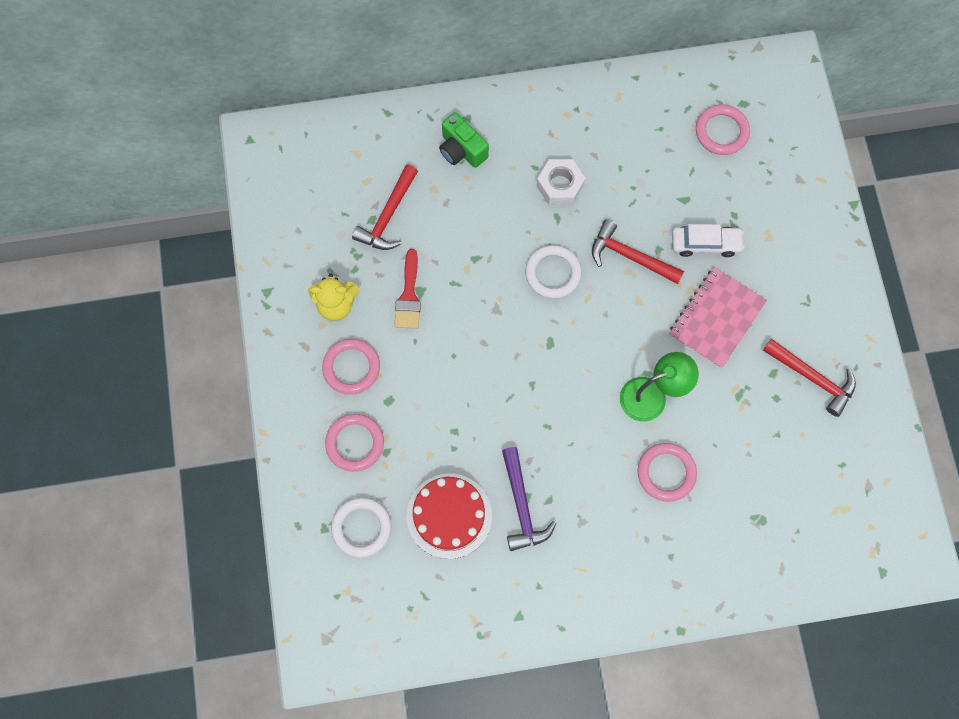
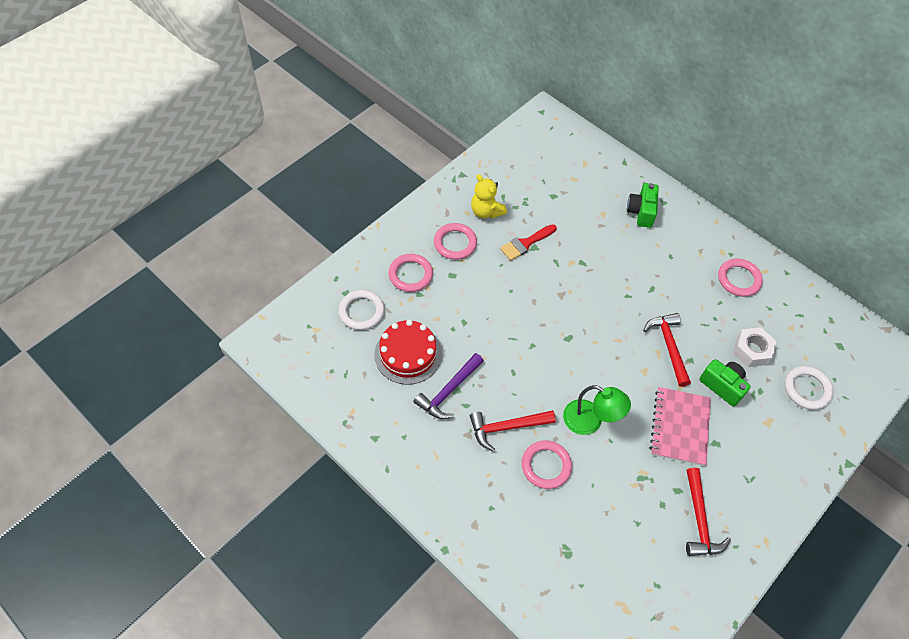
camera: 50 degrees right, 15 degrees down
(388, 216) = (563, 202): red hammer -> red hammer (506, 427)
(553, 273) = (614, 310): white ring -> white ring (807, 389)
(560, 186) = (673, 277): white nut -> white nut (752, 350)
(705, 244) = (722, 386): white car -> green camera
(716, 318) = (679, 427): pink notebook -> pink notebook turned 75 degrees counterclockwise
(721, 132) = (807, 345): pink ring -> pink ring (739, 279)

